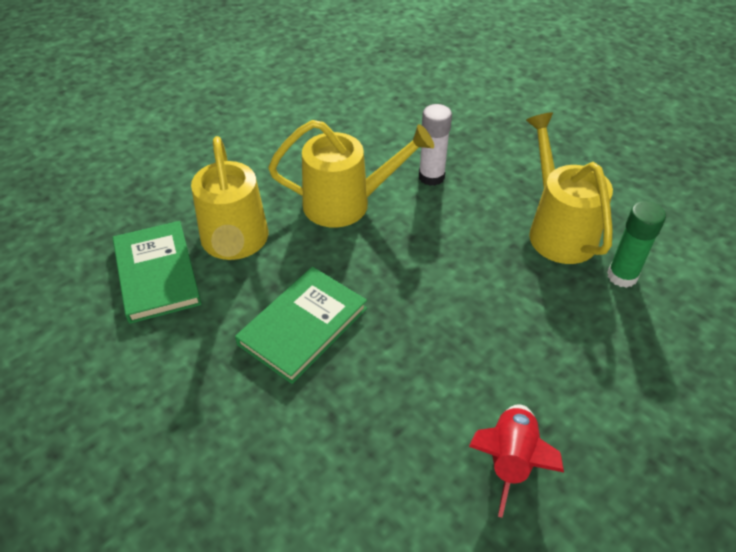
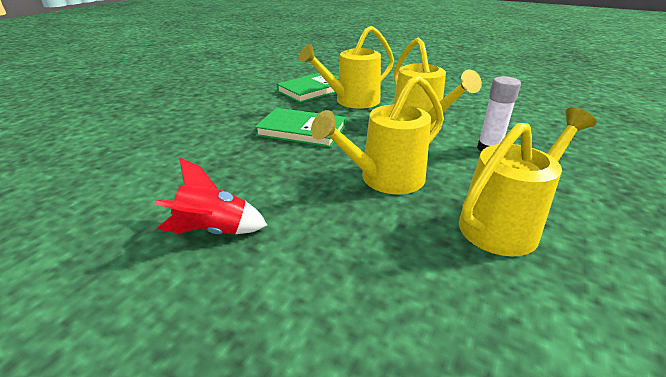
camera: 70 degrees right, 15 degrees down
(460, 284) = (384, 179): none -> yellow watering can
(622, 276) = (486, 281): green glue stick -> none

